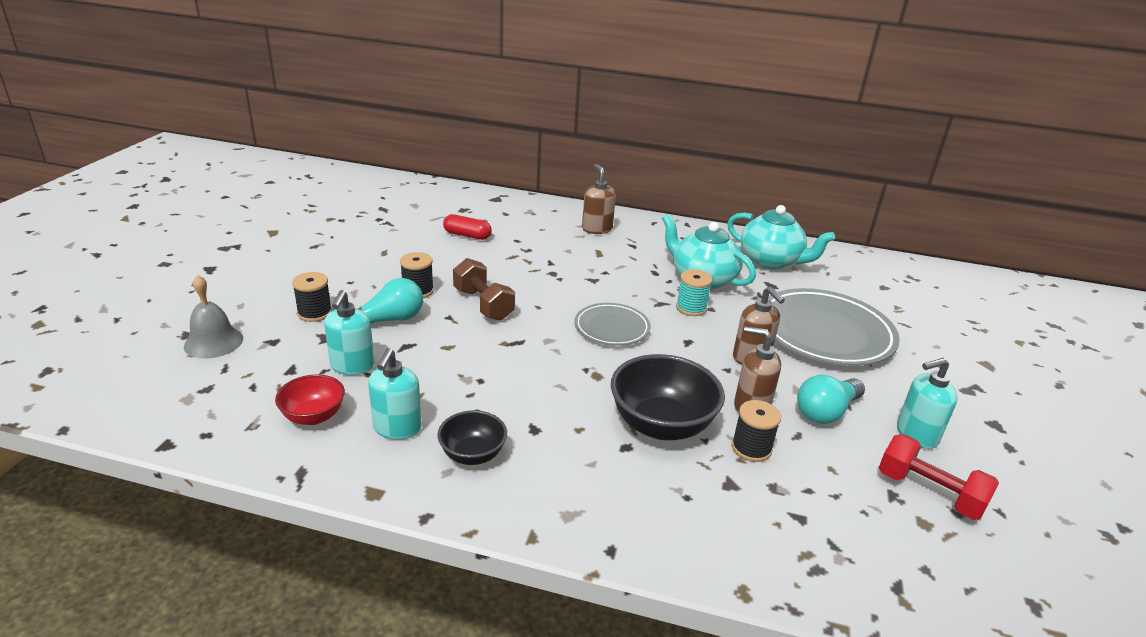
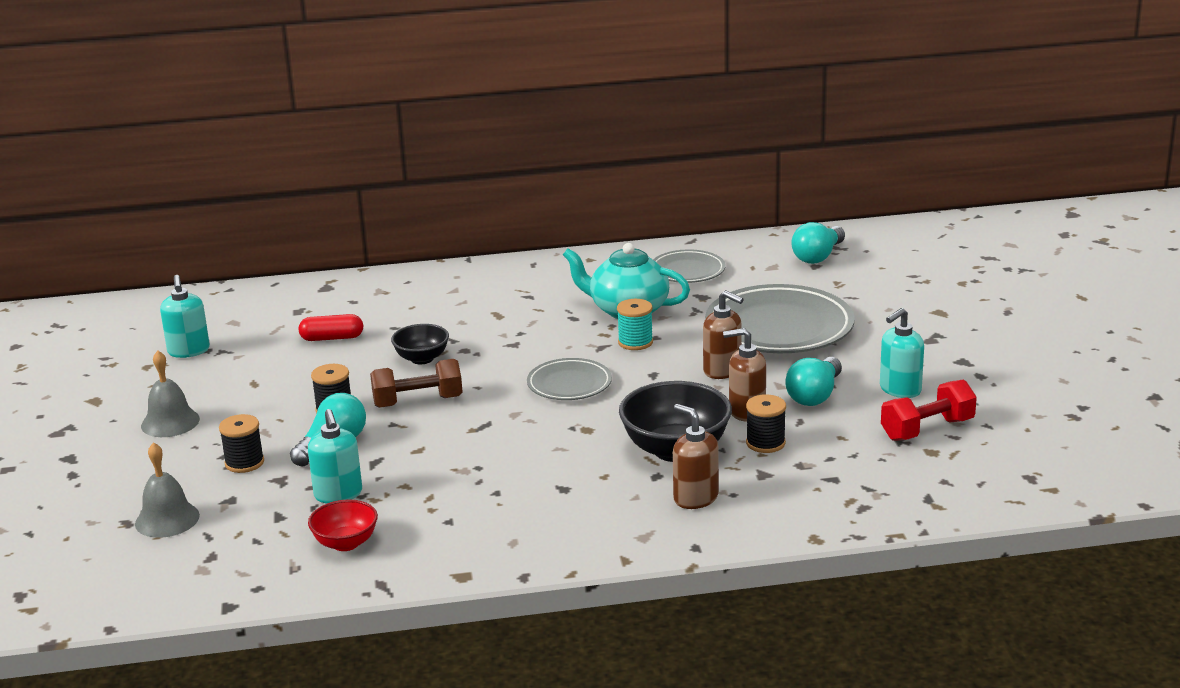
camera: 20 degrees left, 5 degrees down
(300, 263) = (170, 422): none -> grey bell
(397, 428) = (435, 527): turquoise soap dispenser -> turquoise soap dispenser (189, 351)
(472, 454) = (524, 523): black bowl -> black bowl (422, 359)
(483, 304) = (418, 402): brown dumbbell -> brown dumbbell turned 45 degrees counterclockwise
(597, 229) = (474, 289): brown soap dispenser -> brown soap dispenser (695, 498)
(771, 261) = (687, 271): turquoise teapot -> grey plate
(890, 280) = (818, 256): none -> turquoise light bulb
(929, 493) = (927, 429): red dumbbell -> red dumbbell turned 45 degrees counterclockwise

